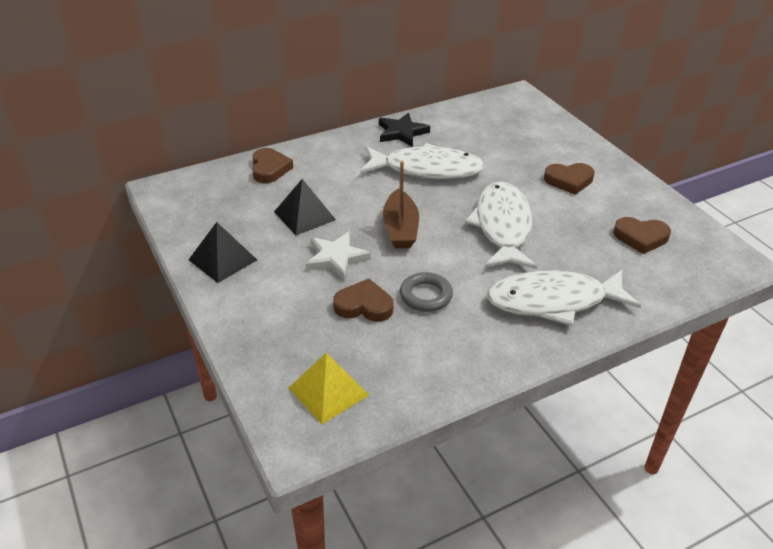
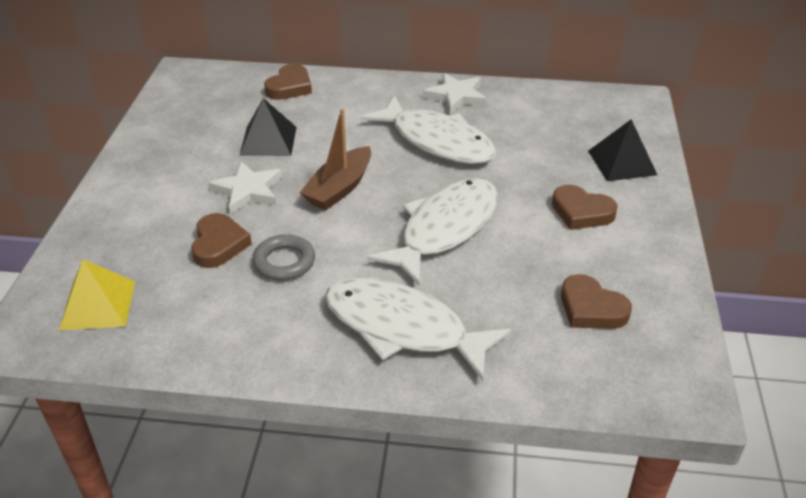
camera: 35 degrees right, 0 degrees up
(222, 259) = (156, 151): black pyramid -> black pyramid (622, 162)
(364, 305) = (219, 244): brown heart -> brown heart turned 45 degrees clockwise
(402, 133) = (456, 96): black star -> white star

